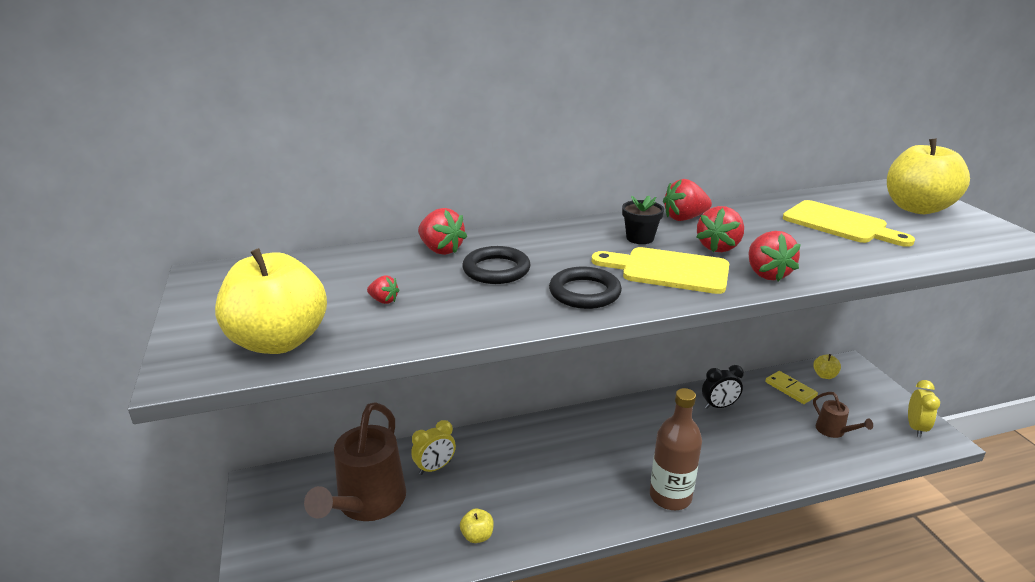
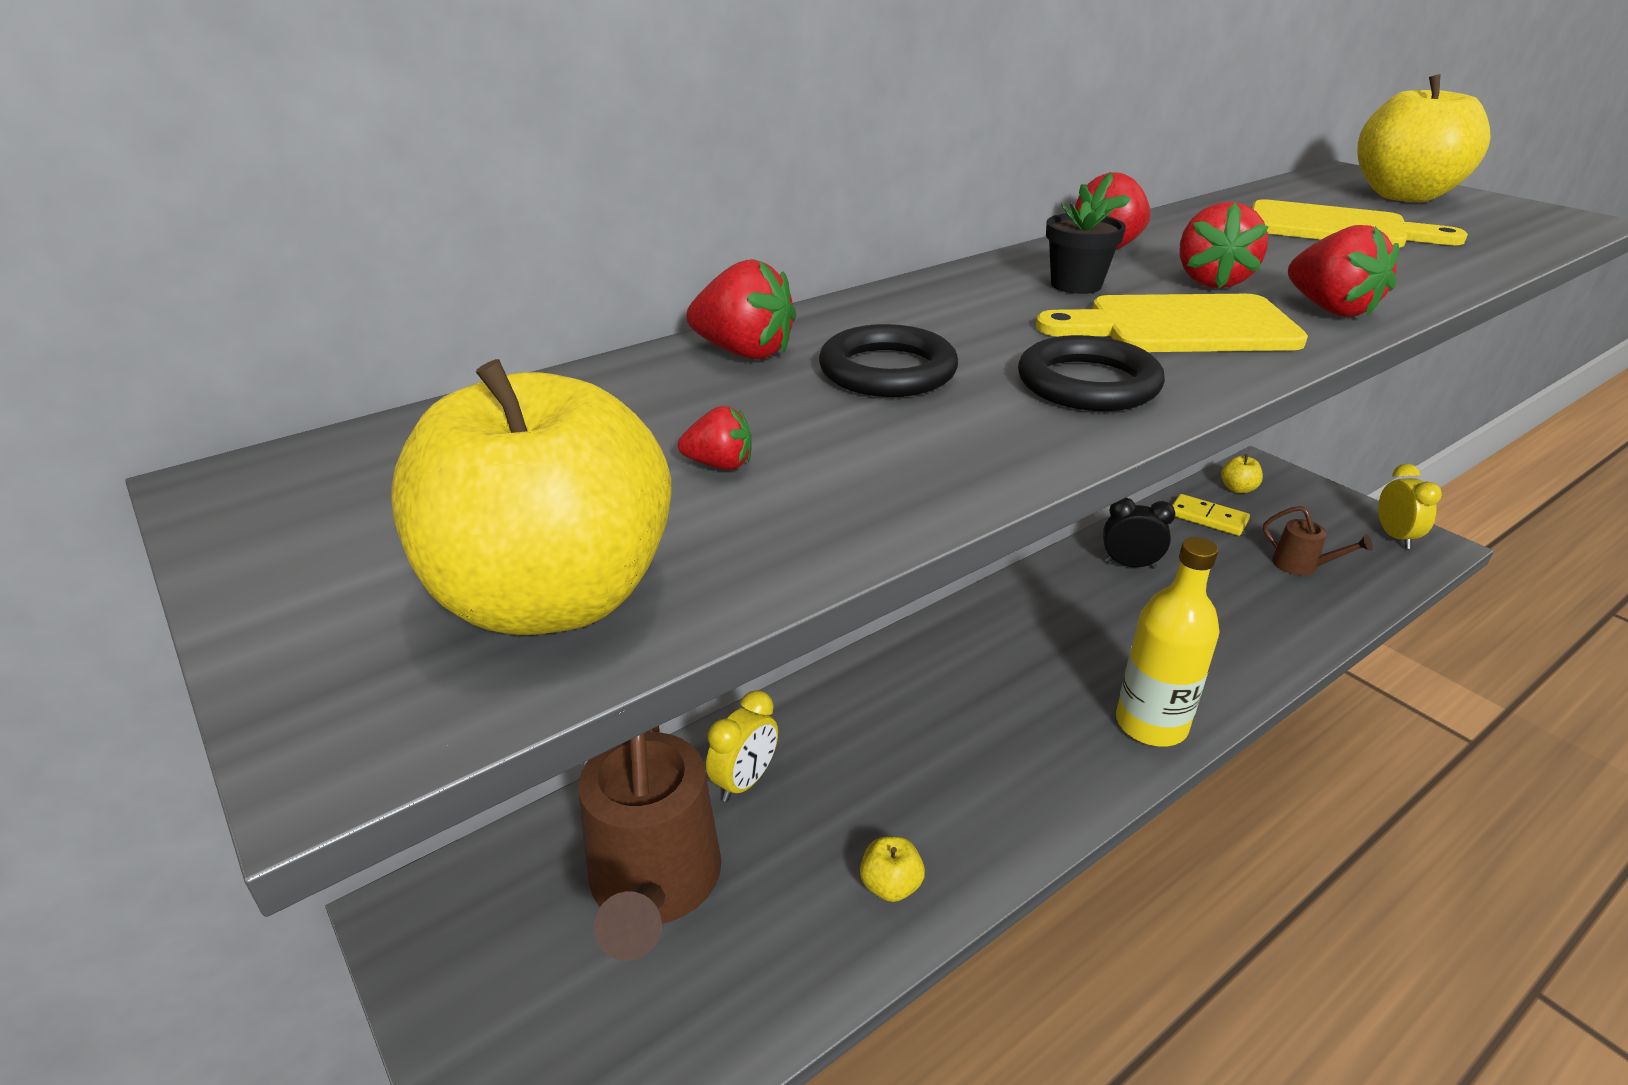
camera: 20 degrees left, 5 degrees up
(670, 496) = (1151, 724): brown bottle -> yellow bottle
(719, 406) = (1129, 565): black clock -> black clock turned 135 degrees counterclockwise

